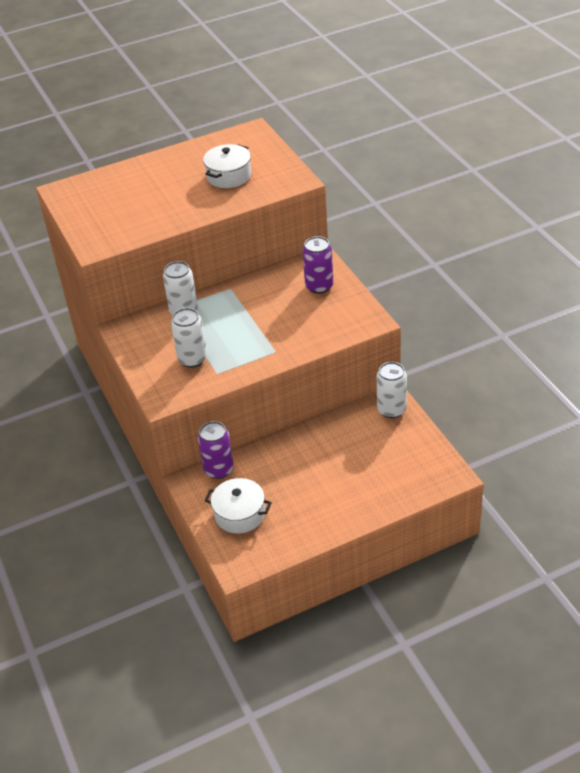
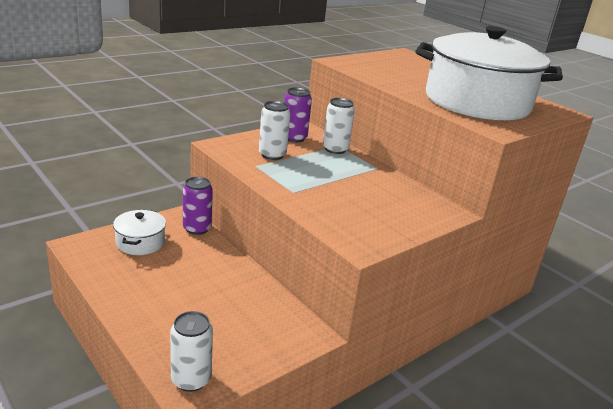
camera: 70 degrees right, 15 degrees down
(229, 176) = (477, 102): white pot -> white pot, size x2.28
(319, 286) = (406, 213): purple can -> purple can (294, 138)
(391, 410) = (297, 336): white can -> white can (191, 379)

